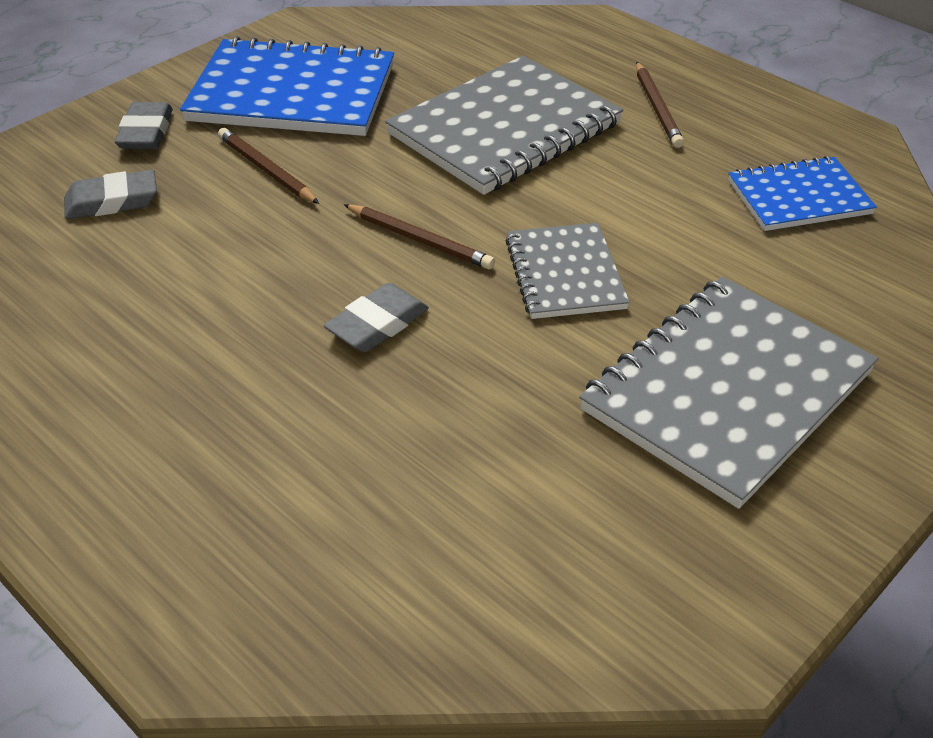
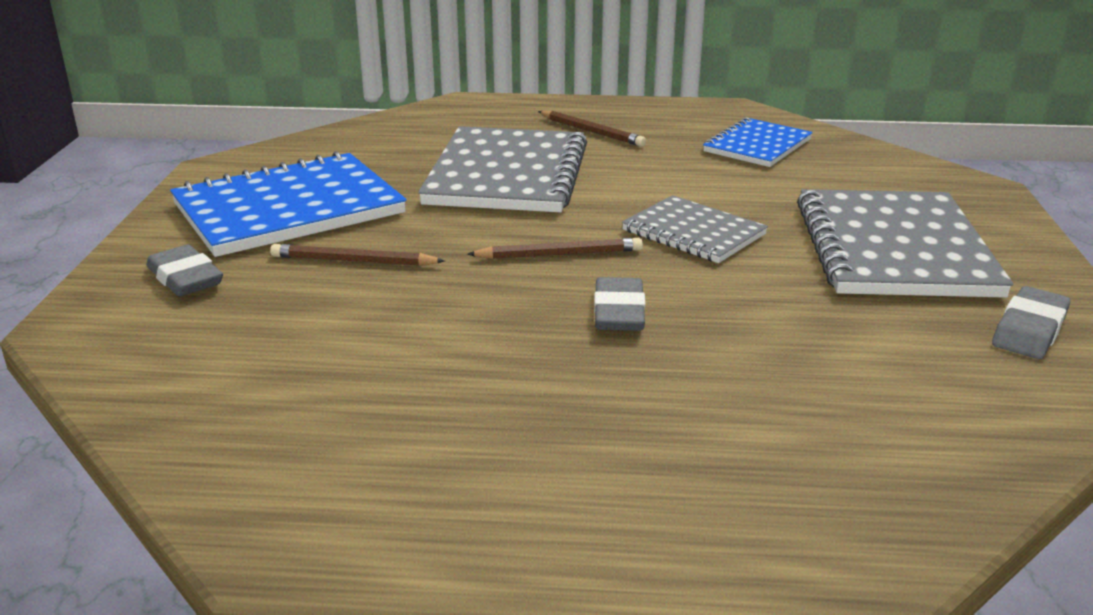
camera: 40 degrees left, 15 degrees down
(112, 201) = (236, 334): grey eraser -> grey eraser (1029, 330)

